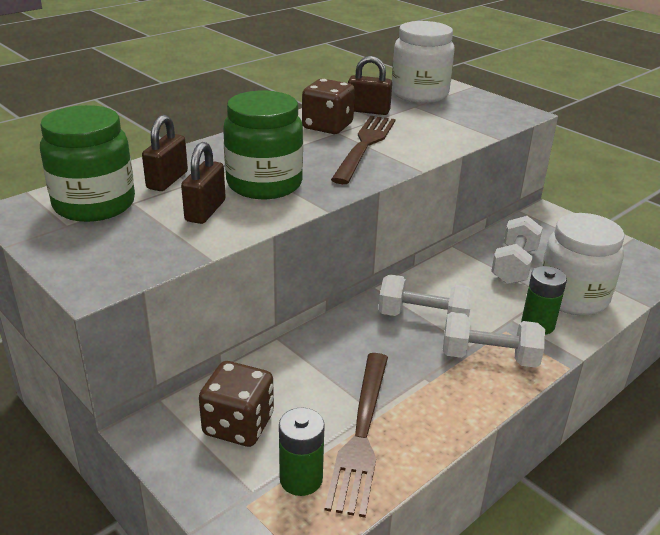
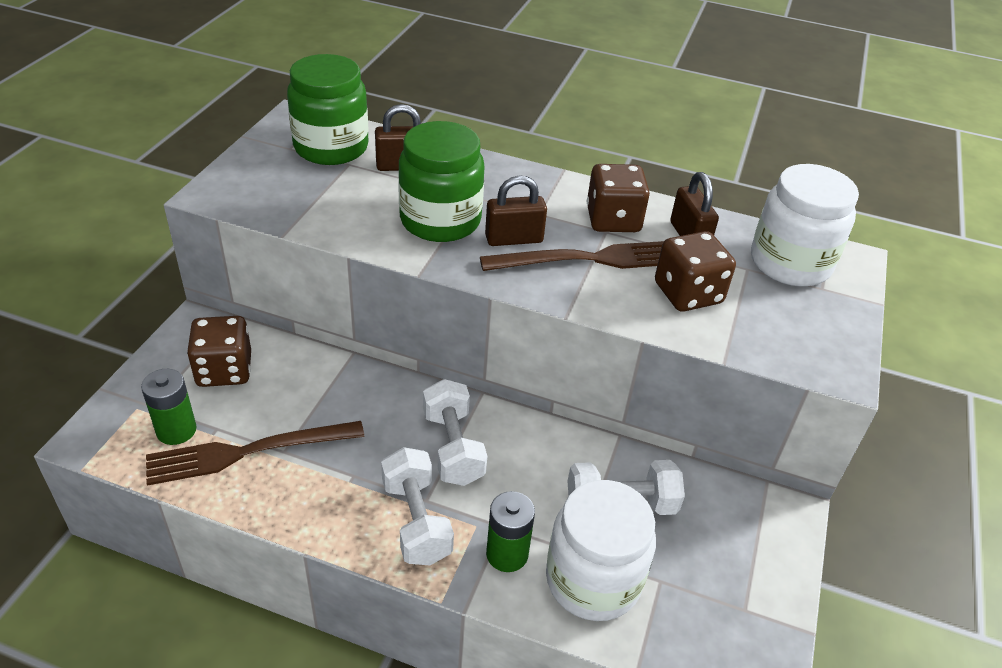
camera: 60 degrees right, 10 degrees up
(205, 211) = (362, 205): brown padlock -> brown padlock (514, 239)
(426, 128) = (688, 293): none -> brown dice

